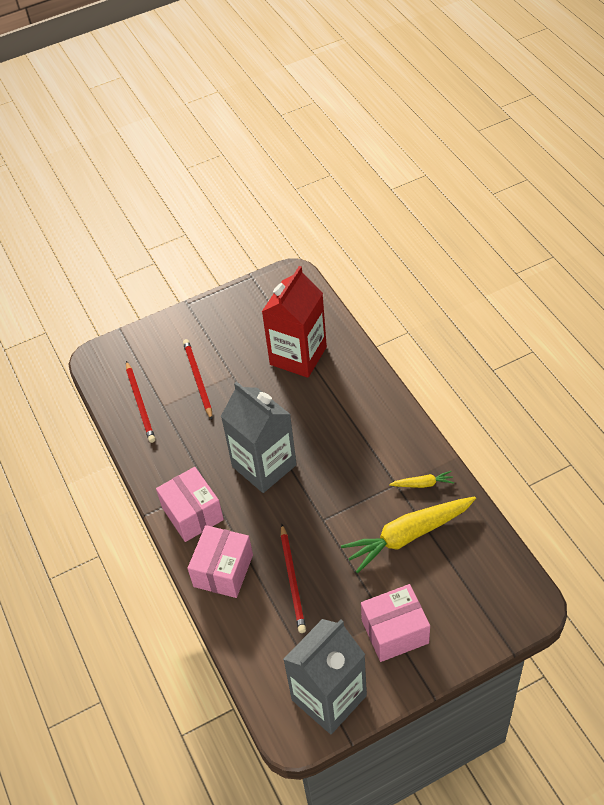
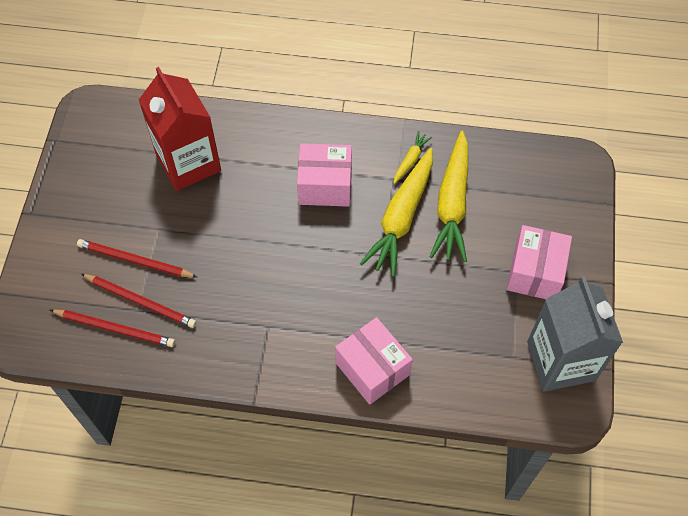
camera: 60 degrees left, 10 degrees up
(193, 514) = (288, 358): pink box -> pink box (325, 185)
(264, 466) = (287, 266): grey carton -> none
(292, 580) = (427, 318): red pencil -> red pencil (141, 301)
(365, 510) = (401, 218): none -> yellow carrot

